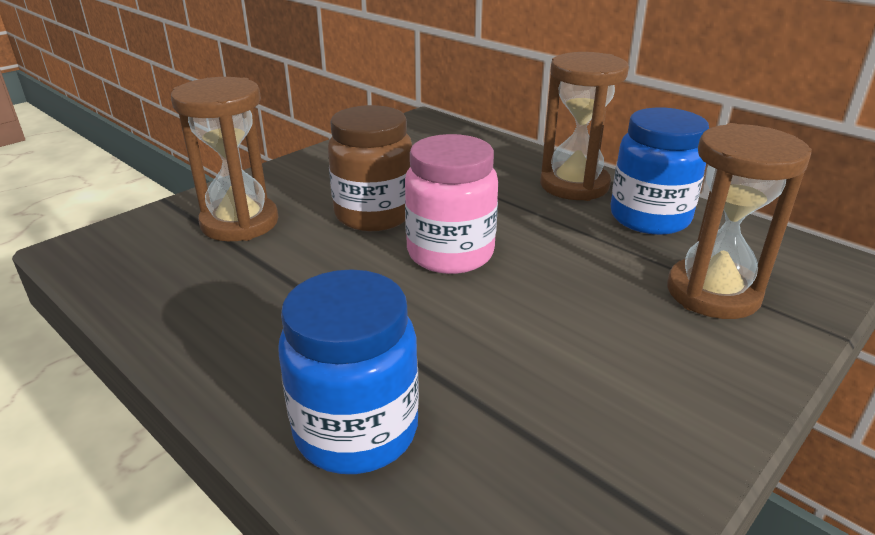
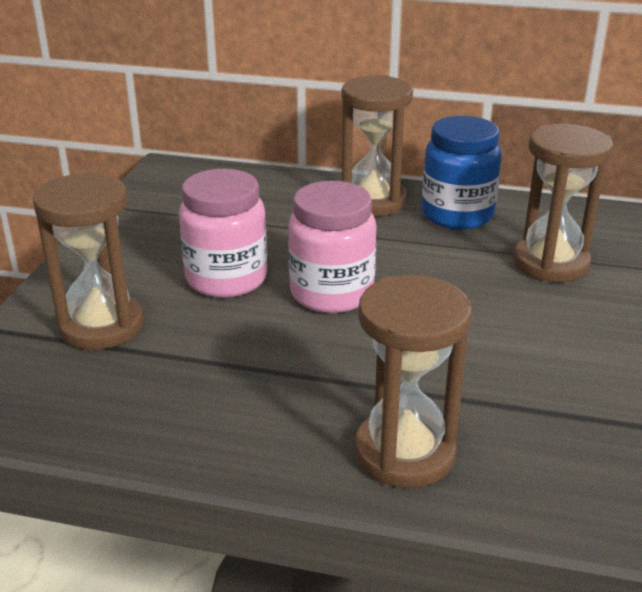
camera: 30 degrees left, 0 degrees up
(356, 431) = (404, 453): blue jar -> brown hourglass
(374, 215) = (226, 279): brown jar -> pink jar

